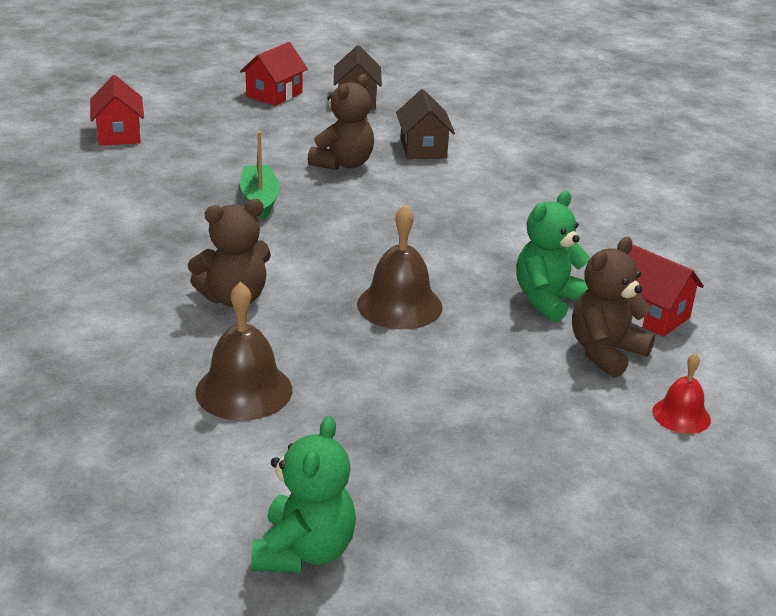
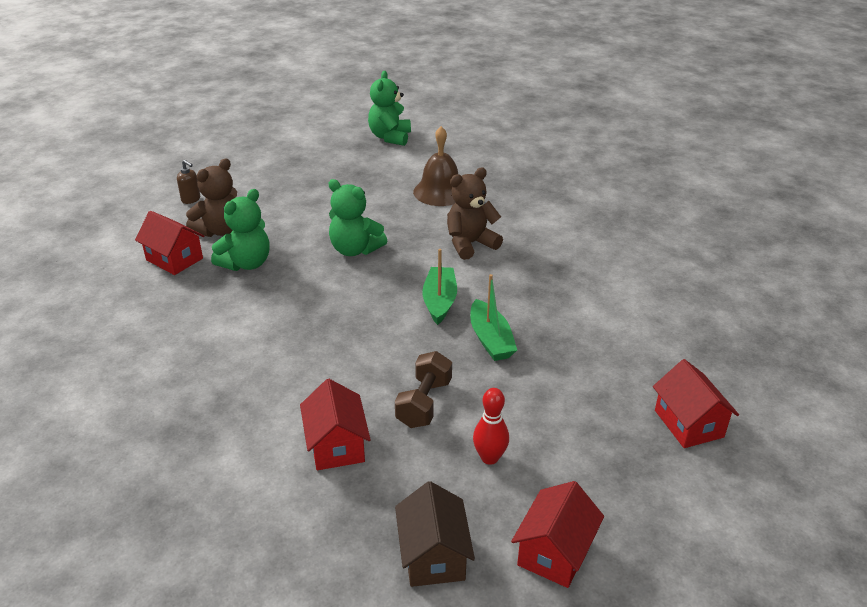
camera: 175 degrees right, 5 degrees up
(299, 132) = (489, 458): none -> red bowling pin
(302, 237) = (439, 301): none -> green boat
(343, 164) = (424, 403): brown teddy bear -> brown dumbbell
(399, 305) = (355, 249): brown bell -> green teddy bear
(423, 148) = (336, 445): brown house -> red house
(681, 415) = (191, 199): red bell -> brown soap dispenser

